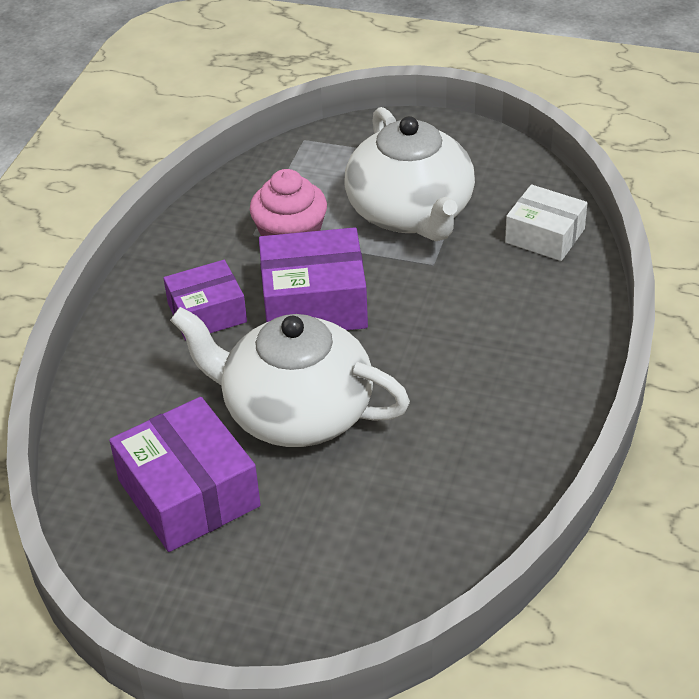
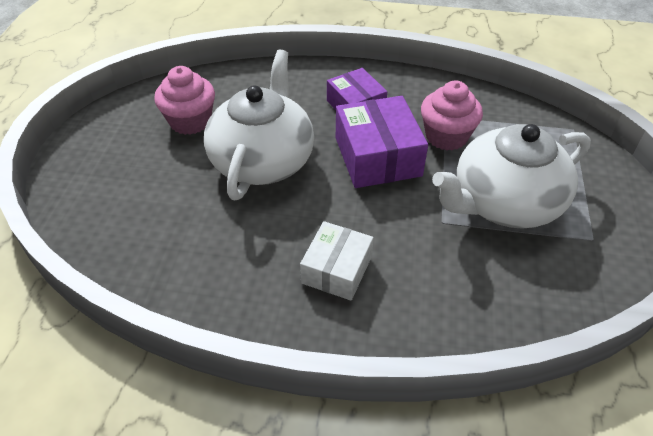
camera: 80 degrees right, 5 degrees up
(188, 493) = (190, 121): purple box -> pink cupcake
(545, 236) = (507, 301): white box -> white box (336, 270)

